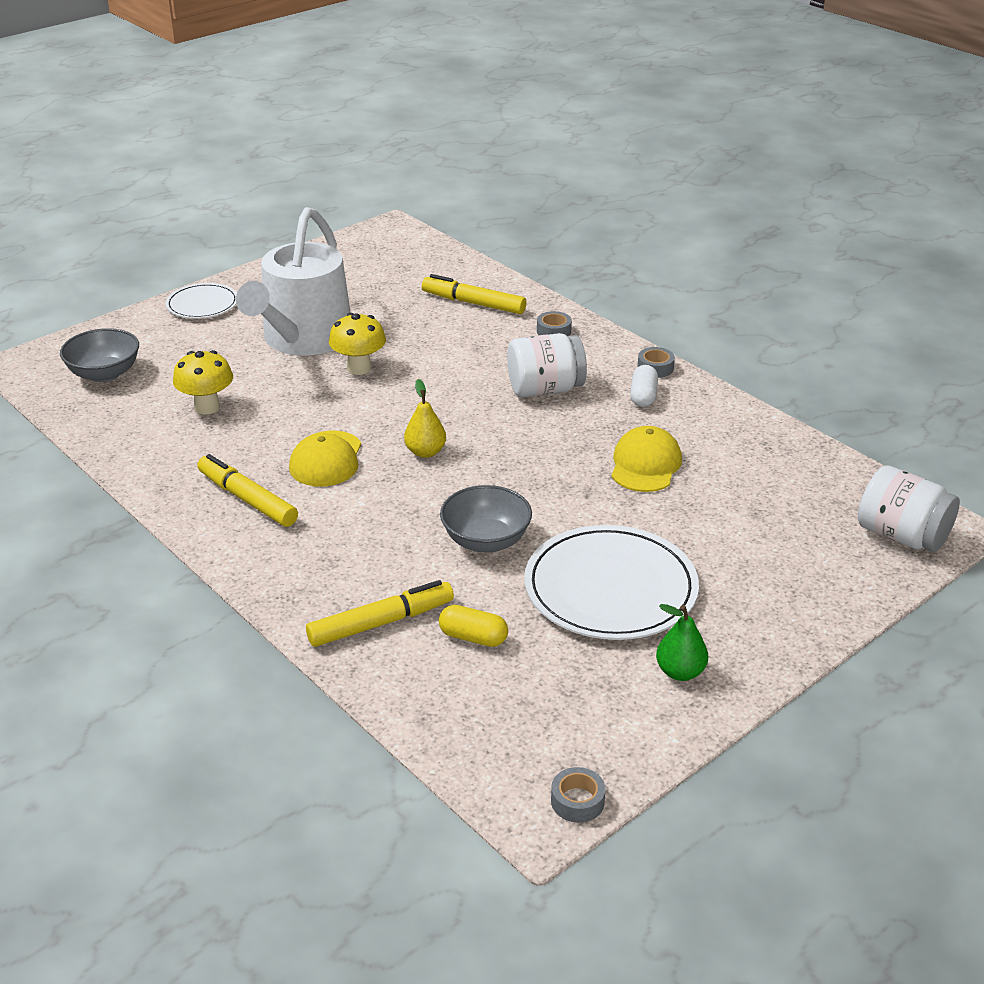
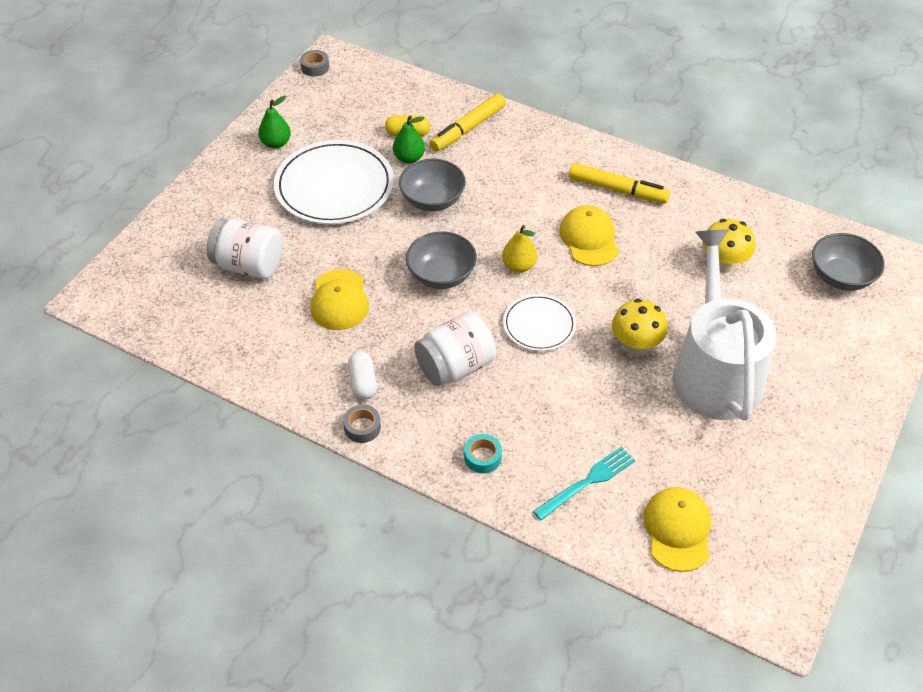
camera: 160 degrees right, 15 degrees up
(202, 304) = (853, 394): white plate -> white plate (539, 325)
(424, 270) = (677, 530): none -> yellow cap
(473, 303) = (588, 481): yellow marker -> turquoise fork
(489, 601) = (409, 158): none -> green pear
(518, 462) = (441, 275): none -> grey bowl
(554, 331) = (482, 457): grey tape -> turquoise tape
(901, 536) = (130, 281): white jar -> white jar (249, 265)

